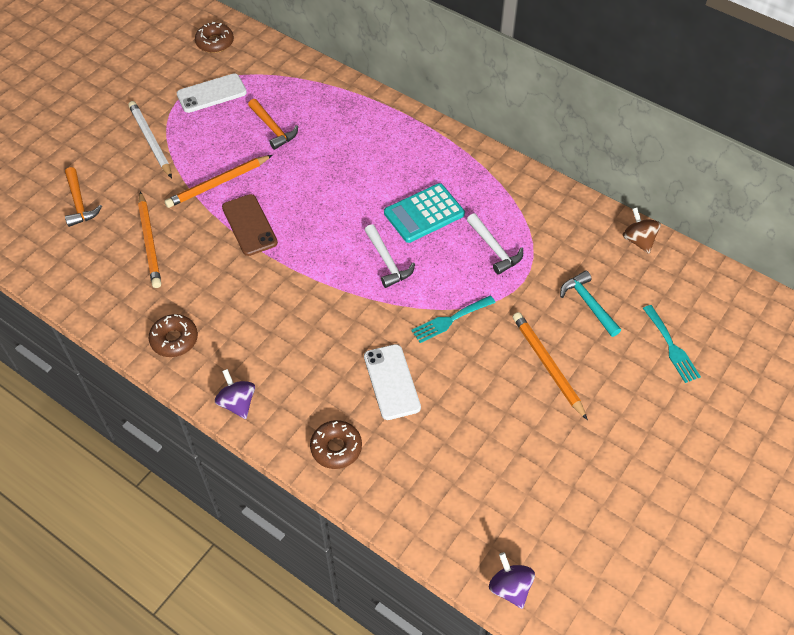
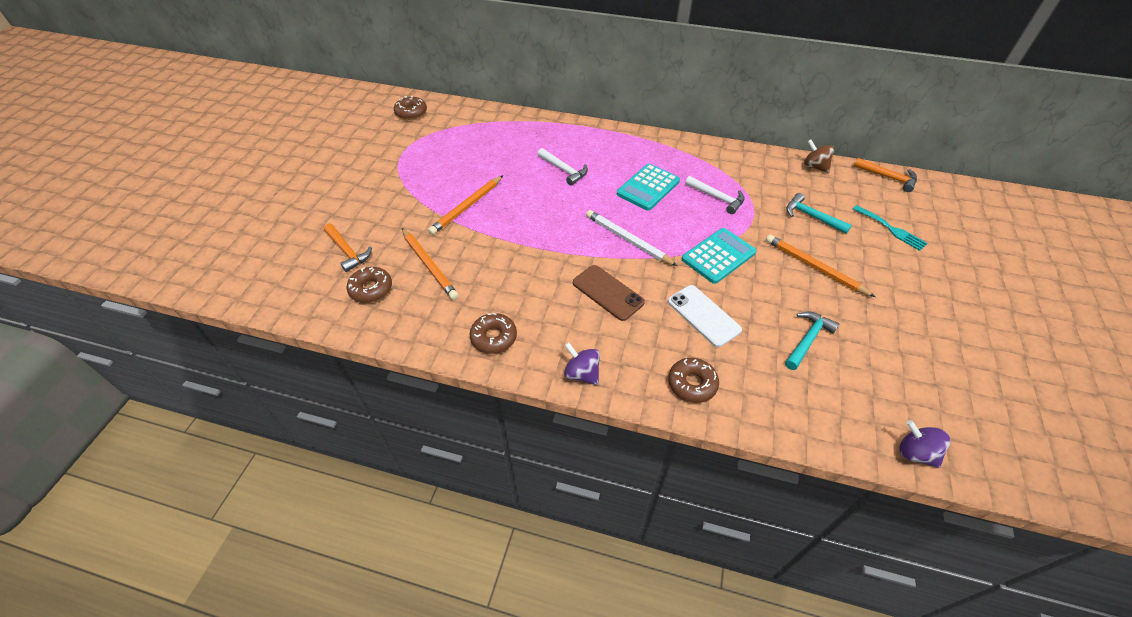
camera: 20 degrees left, 5 degrees down
(84, 252) = (371, 289): none -> brown donut
(150, 141) = (391, 190): white pencil -> white pencil (628, 240)
(211, 93) = (427, 146): white phone -> none
(249, 225) = (511, 230): brown phone -> brown phone (607, 292)
(273, 129) = (492, 158): orange hammer -> orange hammer (888, 177)
(387, 262) = (641, 228): white hammer -> white hammer (564, 170)
(450, 320) = (718, 256): turquoise fork -> turquoise calculator
(483, 441) = (807, 339): none -> turquoise hammer

